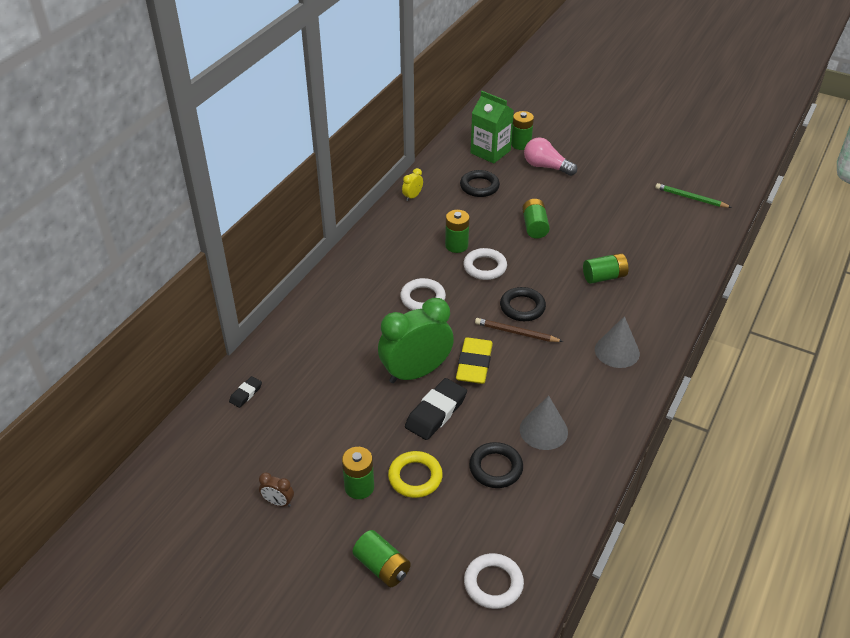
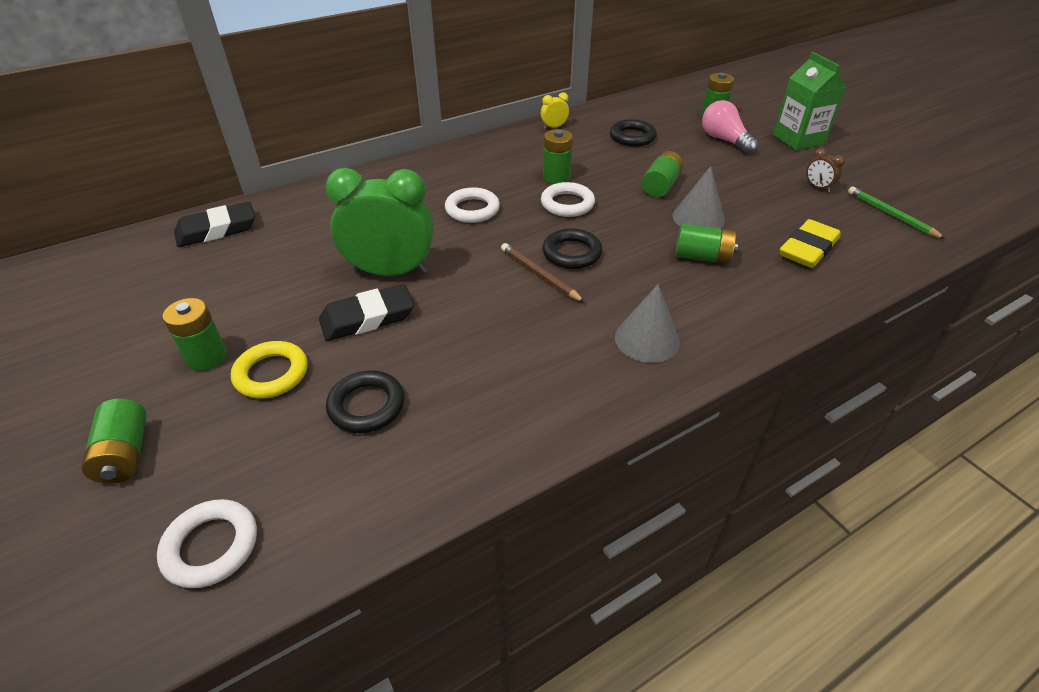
camera: 30 degrees right, 0 degrees up
(246, 394) = (217, 230): black eraser -> black eraser, size x1.93
(278, 502) = (120, 336): brown clock -> brown clock (817, 187)
(474, 364) = (460, 287): yellow eraser -> yellow eraser (808, 249)
(490, 152) = (673, 114): green carton -> green carton (798, 139)
(543, 430) = (467, 389): grey cone -> grey cone (698, 218)

